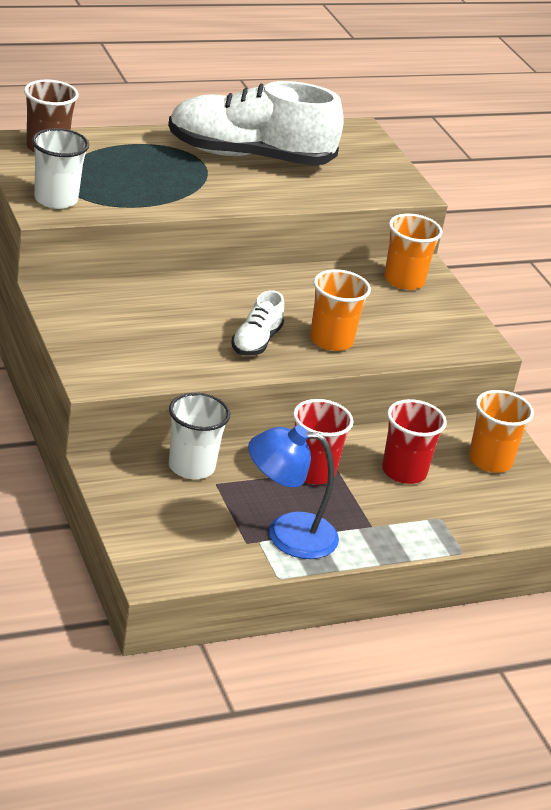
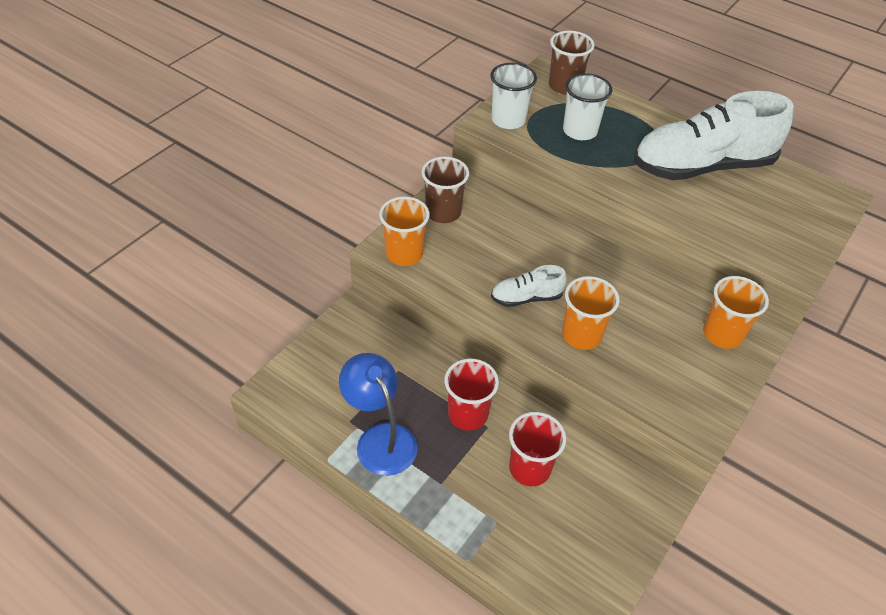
camera: 60 degrees right, 15 degrees up
(86, 323) = (443, 212): none -> brown cup
(191, 467) = (403, 348): white cup -> white cup (580, 131)
(249, 156) = (702, 166): white shoe -> white shoe turned 75 degrees counterclockwise
(490, 461) = (609, 518): orange cup -> orange cup (404, 254)

